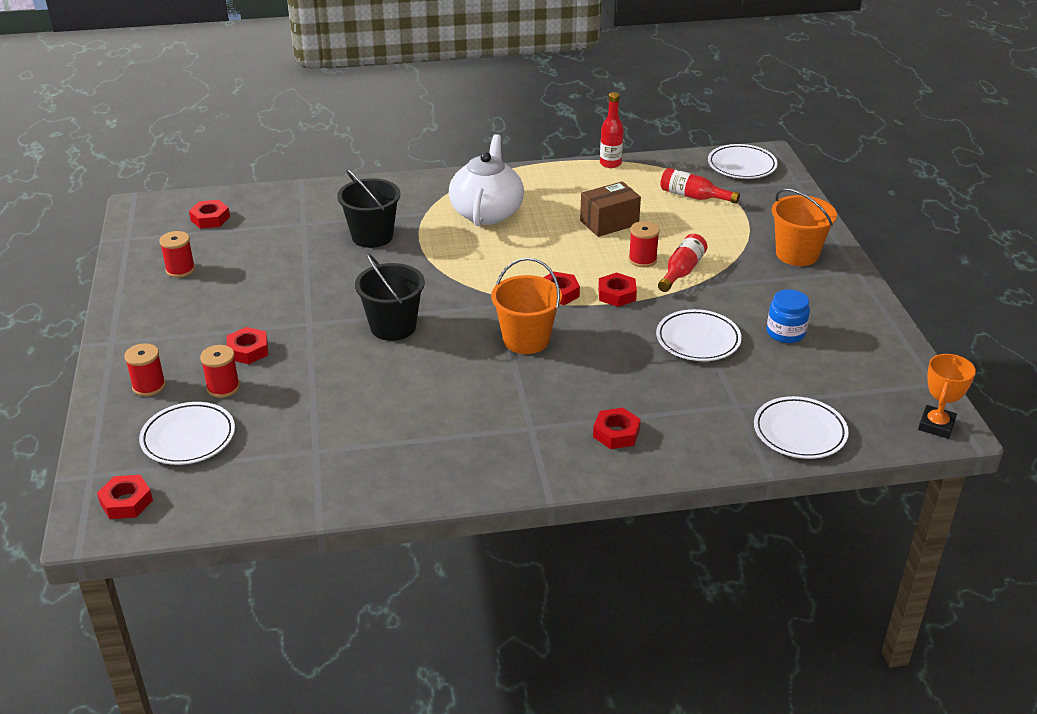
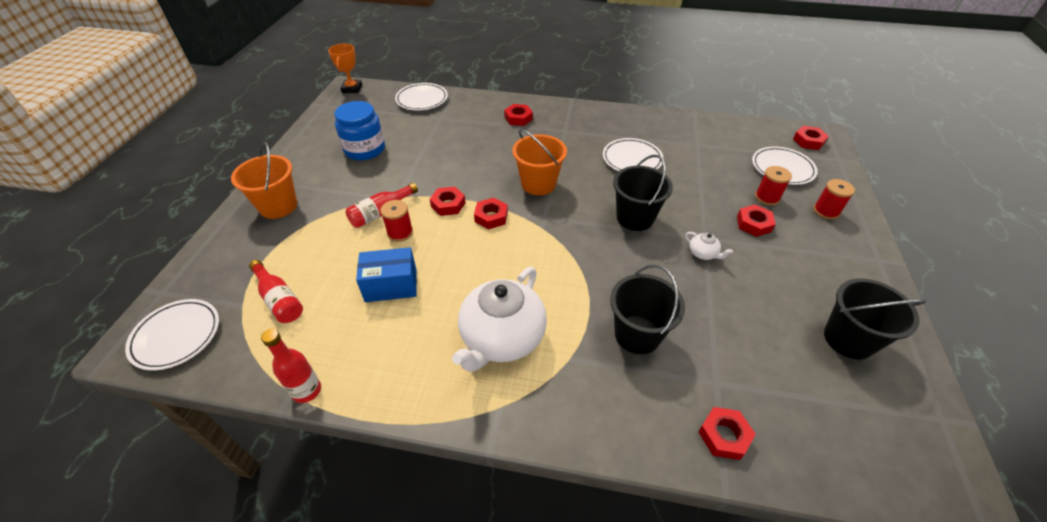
camera: 160 degrees left, 10 degrees up
(180, 269) = (848, 339): red spool -> black bucket
(210, 219) = (842, 430): red nut -> red nut (724, 435)
(311, 307) = (703, 254): none -> white teapot
(609, 223) = (391, 285): brown box -> blue box
(698, 340) = (424, 157): white plate -> white plate (632, 159)
(785, 333) = (364, 149): blue jar -> blue jar, size x1.51
(936, 425) = (352, 89): orange trophy -> orange trophy turned 45 degrees counterclockwise

